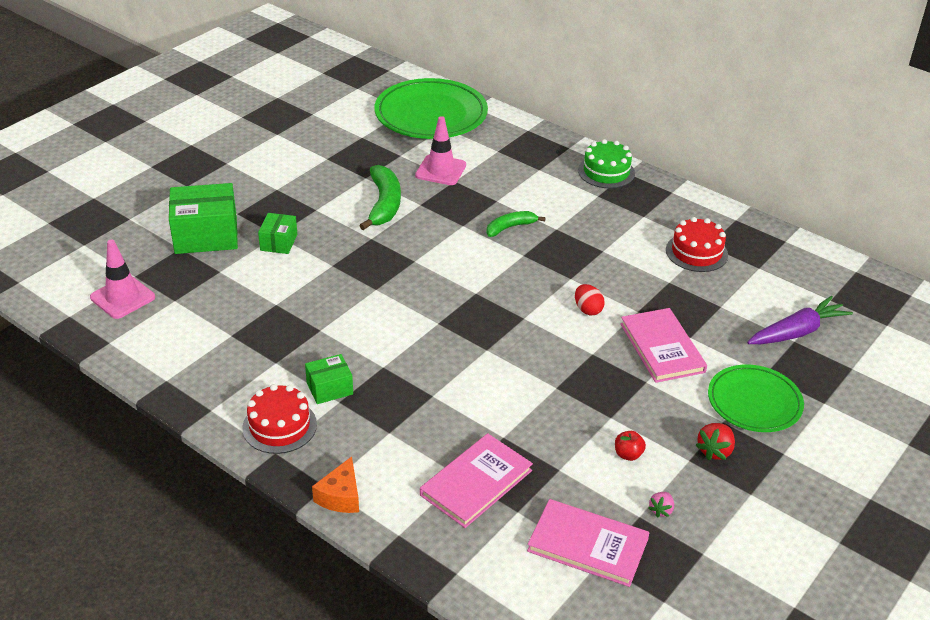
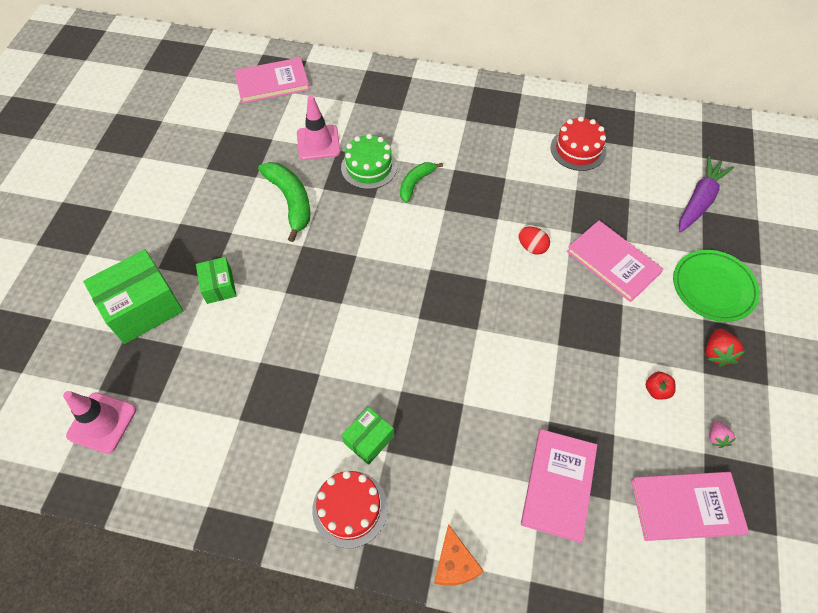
camera: 25 degrees left, 20 degrees up
(431, 114) = (272, 83): green plate -> pink book
(606, 172) = (457, 91): green cake -> green cake (369, 167)

